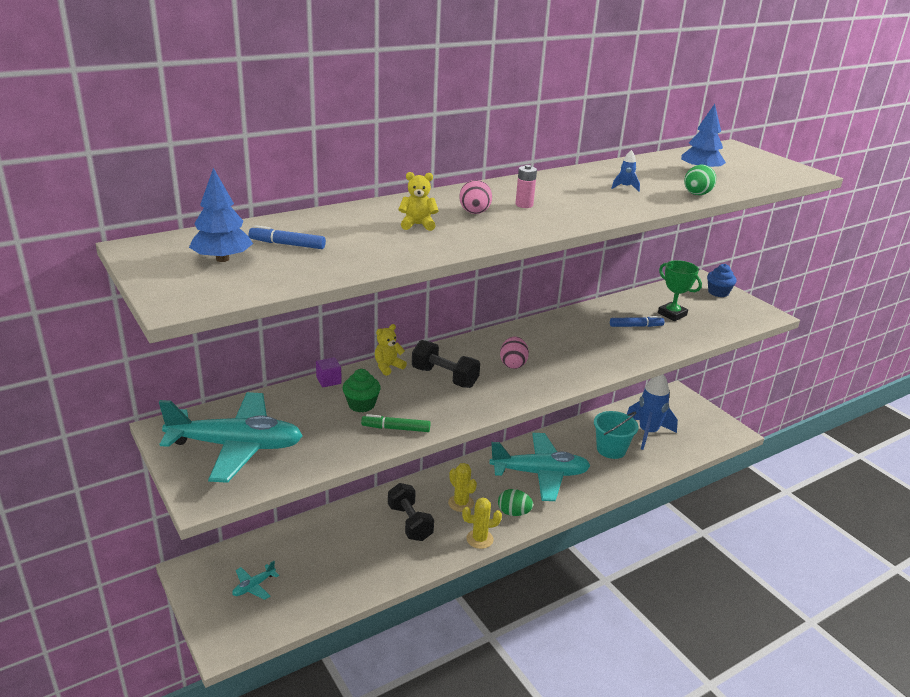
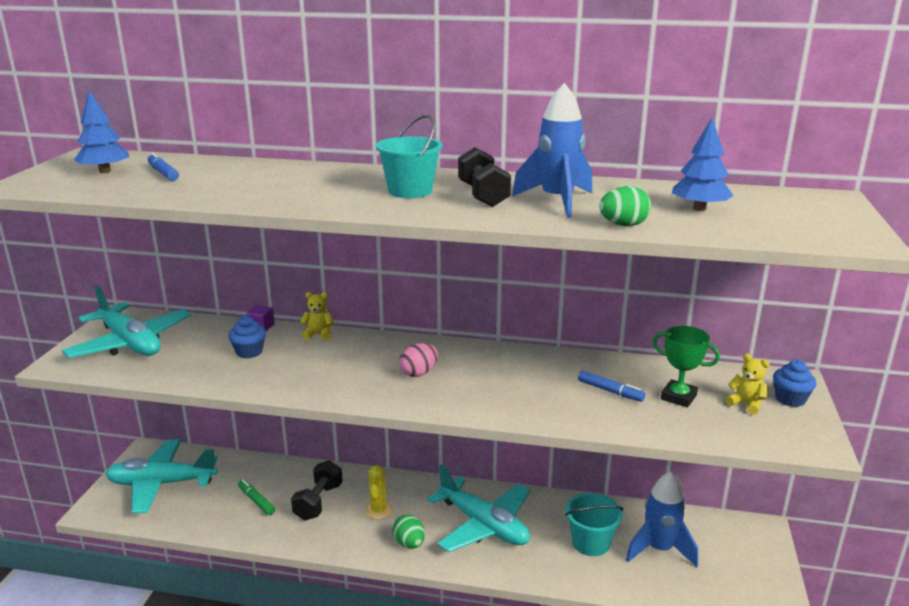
camera: 45 degrees right, 5 degrees down
(254, 586) = (162, 483): turquoise plane -> turquoise plane, size x2.45
(361, 405) = (249, 352): green cupcake -> blue cupcake
(396, 428) = (238, 378): green marker -> green marker (256, 501)
(418, 225) = (281, 183): yellow teddy bear -> yellow teddy bear (746, 404)
(444, 377) = (344, 359): black dumbbell -> black dumbbell (483, 195)
(474, 213) = (349, 186): pink egg -> none
(479, 539) = (349, 547): yellow cactus -> none
(524, 205) = (410, 191): pink battery -> turquoise bucket
(625, 187) = (557, 201): blue rocket -> blue rocket, size x2.45
(672, 314) = (678, 397): green trophy -> green trophy turned 60 degrees counterclockwise

